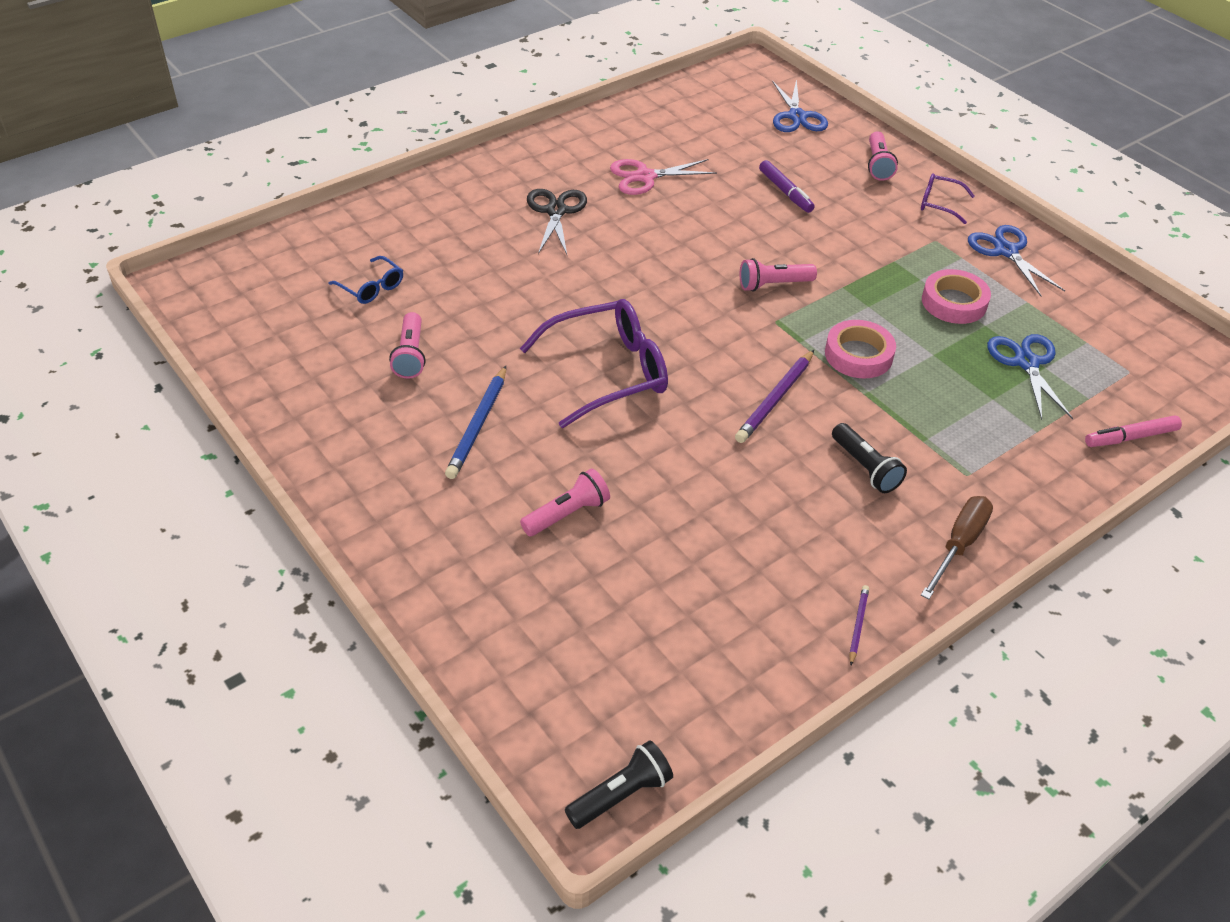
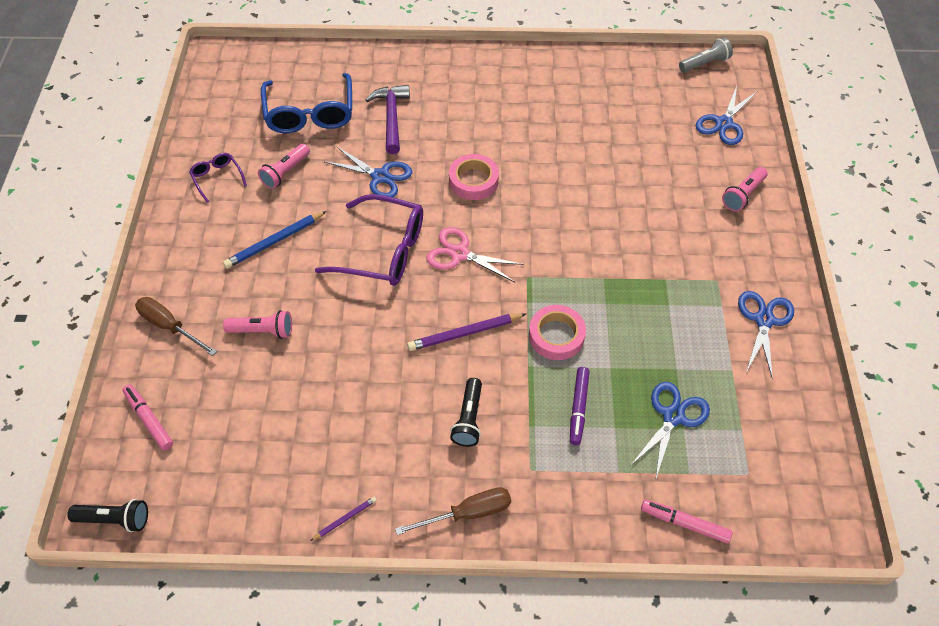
camera: 40 degrees right, 10 degrees up
(371, 287) = (310, 113): blue glasses -> blue glasses, size x2.03
(452, 572) = (169, 326): none -> brown screwdriver
(471, 250) = (391, 118): none -> purple hammer
(524, 308) = (380, 176): none -> blue scissors
(541, 674) = (149, 419): none -> pink marker
(556, 211) = (472, 116): black scissors -> none
(645, 177) = (558, 119): pink scissors -> pink scissors (459, 254)
(724, 76) = (705, 63): none -> grey flashlight
(773, 285) = (556, 249): pink flashlight -> none
(785, 192) = (645, 181): purple marker -> purple marker (578, 408)
(939, 204) = (755, 252): purple glasses -> purple glasses (217, 178)
(954, 302) = (673, 337): pink tape -> pink tape (473, 181)

